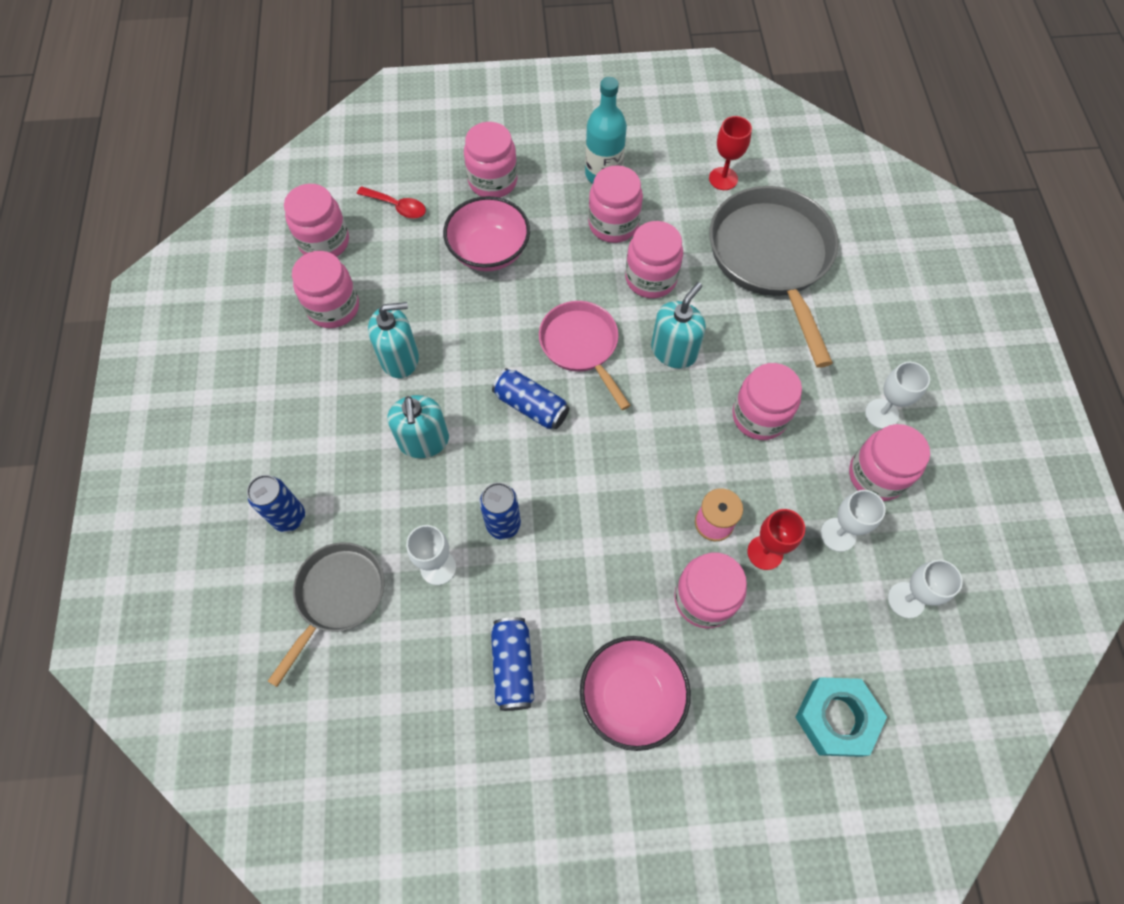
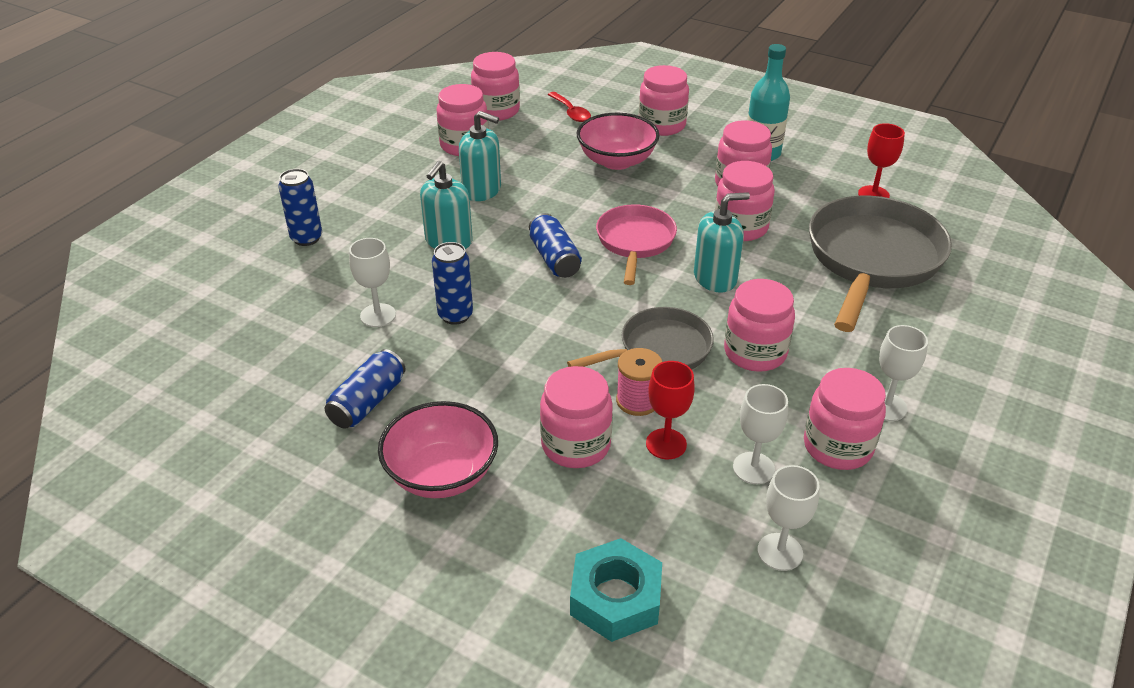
camera: 35 degrees right, 25 degrees down
(337, 596) = (288, 296): grey pan -> grey pan (659, 350)

